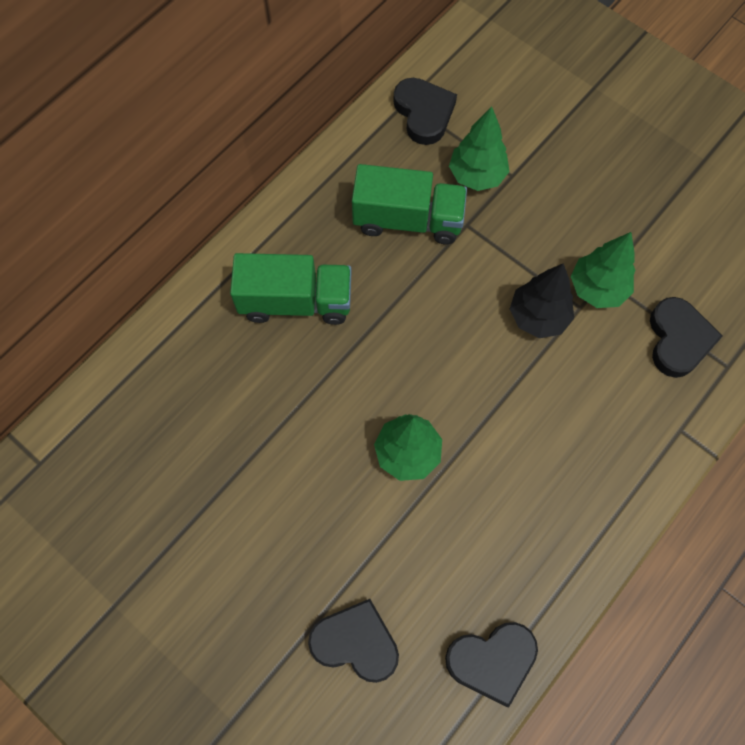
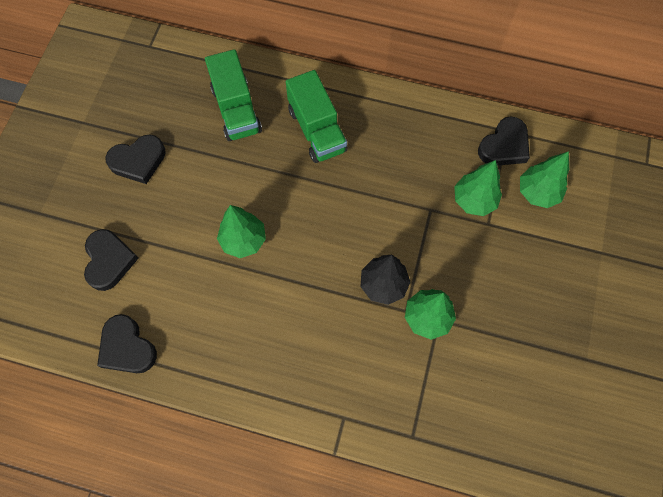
camera: 65 degrees right, 0 degrees up
(408, 220) = (413, 171): green truck -> green truck (236, 110)
(497, 110) = (537, 193): none -> green tree
(678, 340) = (416, 391): black heart -> black heart (138, 161)

